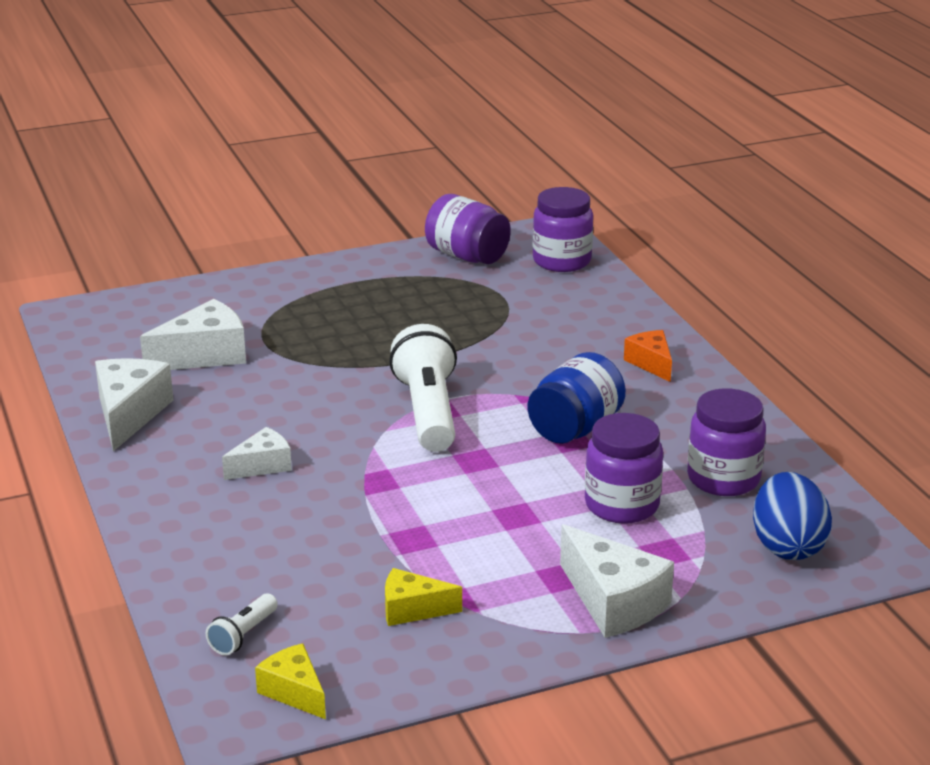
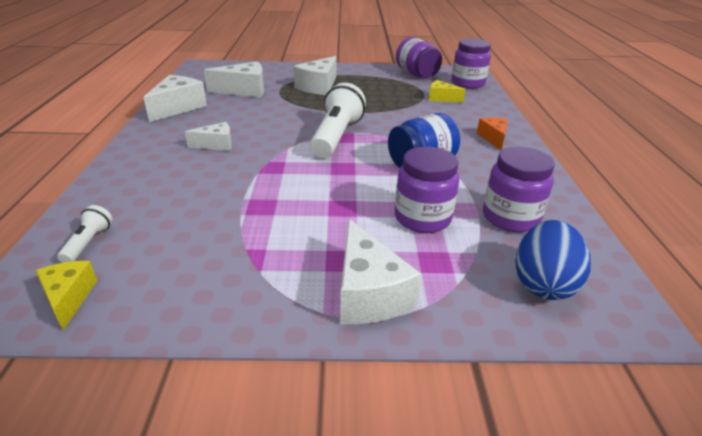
camera: 20 degrees right, 5 degrees up
(243, 635) = (88, 243): white flashlight -> white flashlight turned 135 degrees clockwise
(323, 319) = (318, 86): none -> white cheese
(412, 609) = (215, 256): yellow cheese -> yellow cheese (441, 98)

